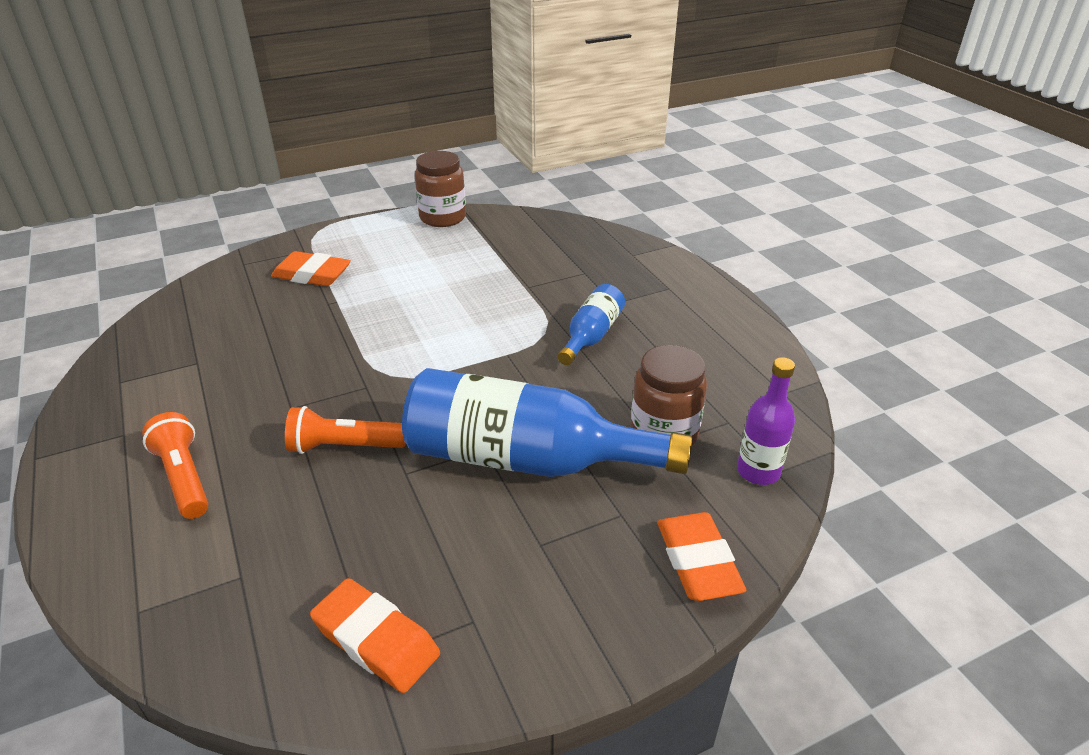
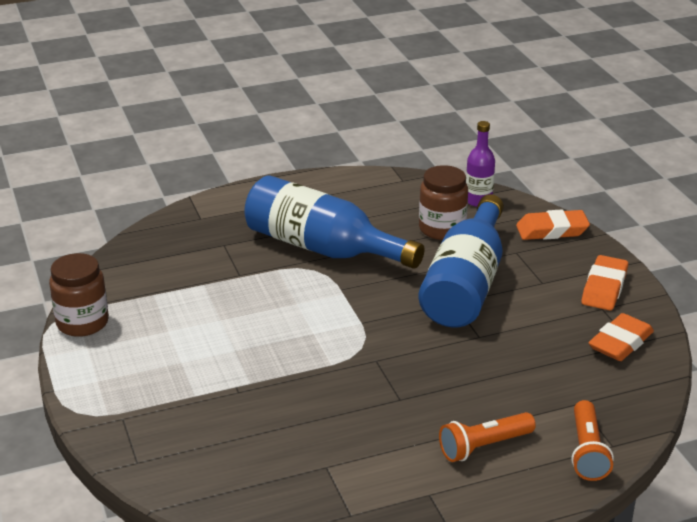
camera: 85 degrees left, 5 degrees down
(312, 275) = (179, 407): orange eraser -> orange eraser (604, 288)
(344, 446) = (450, 366): orange flashlight -> orange flashlight (587, 451)
(591, 336) = (322, 248): blue bottle -> blue bottle, size x2.00

